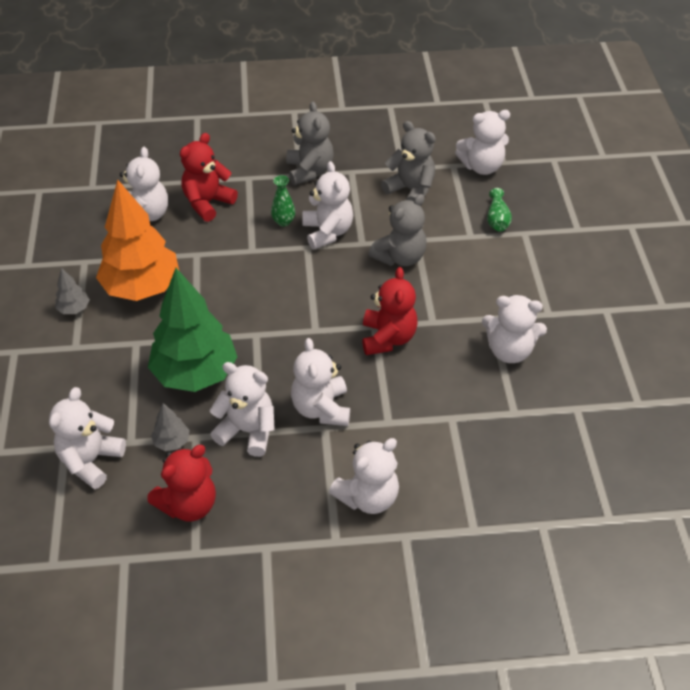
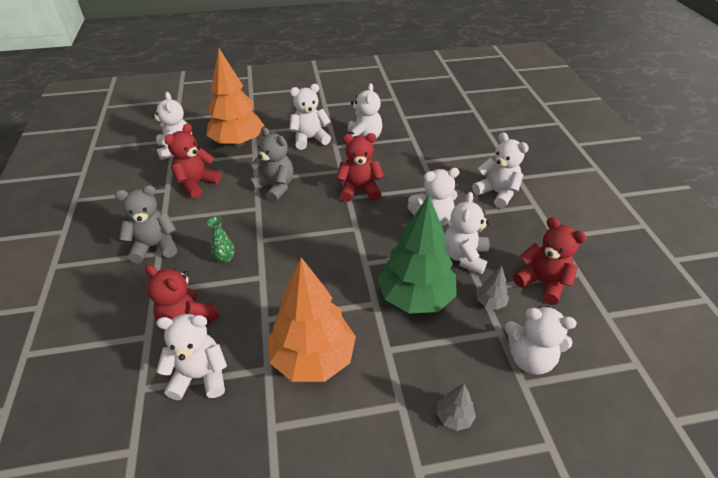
camera: 95 degrees left, 5 degrees down
(74, 309) = (348, 419): grey tree -> grey tree (454, 417)
(327, 232) = (242, 228): white teddy bear -> white teddy bear (310, 139)
(411, 190) = (196, 184): grey teddy bear -> red teddy bear
(497, 219) = (238, 143): green vase -> orange tree

